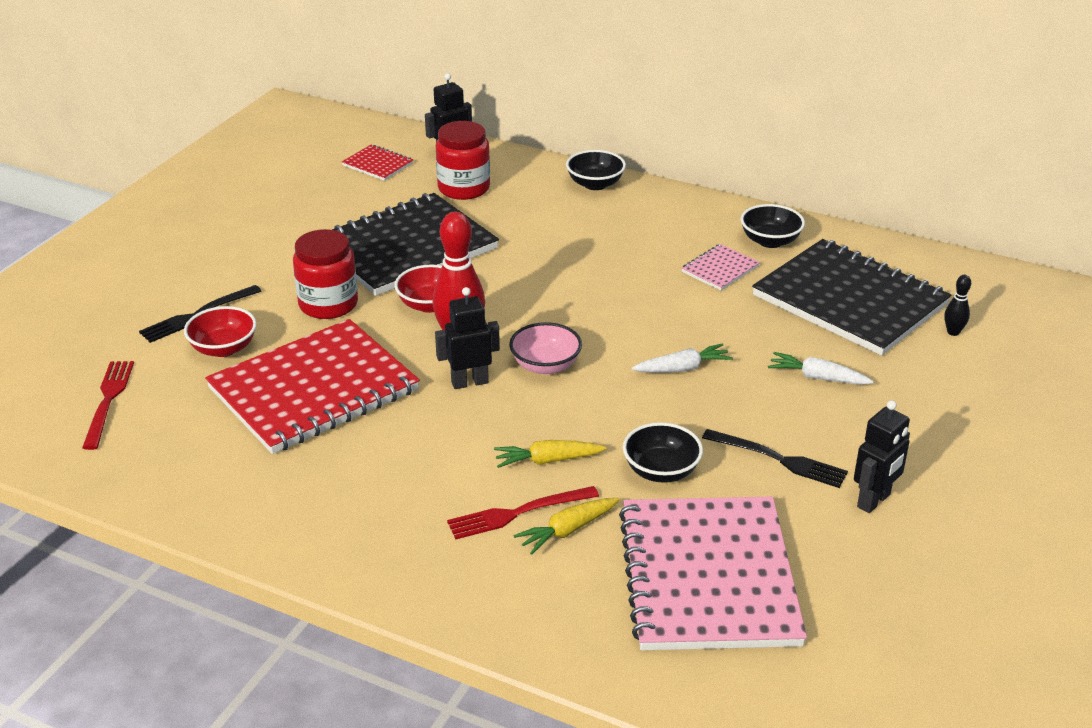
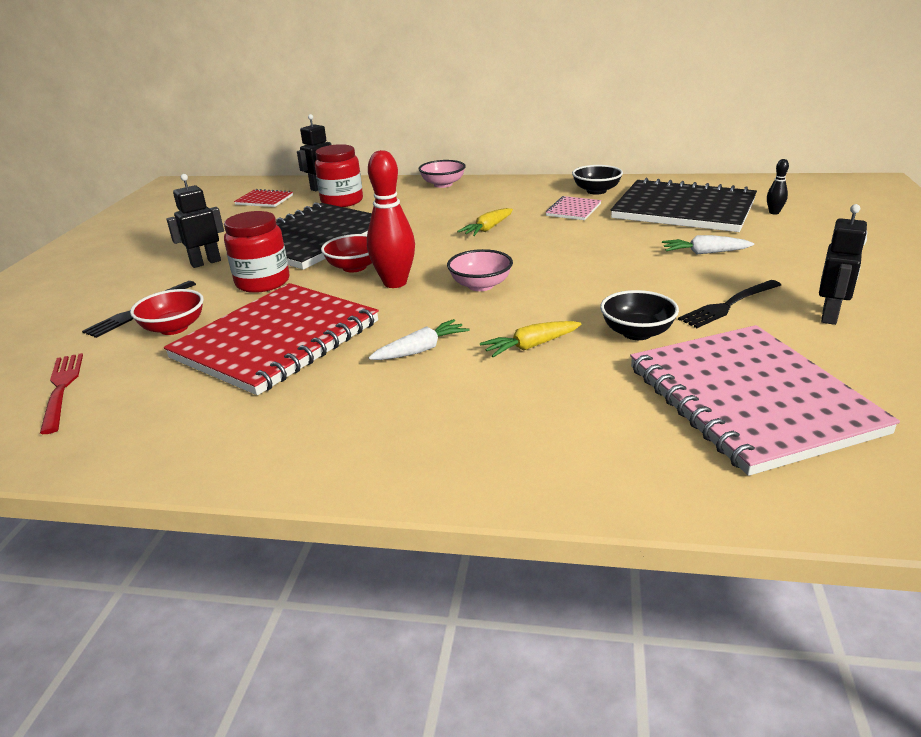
camera: 15 degrees left, 5 degrees down
(469, 382) = (421, 308): black robot -> black robot (206, 263)
(516, 514) = (532, 391): red fork -> none
(567, 531) = (590, 393): yellow carrot -> yellow carrot (487, 229)
(595, 184) = (443, 184): black bowl -> pink bowl
(682, 368) = (595, 267): white carrot -> white carrot (421, 350)
(780, 460) = (728, 305): black fork -> black fork turned 135 degrees clockwise

